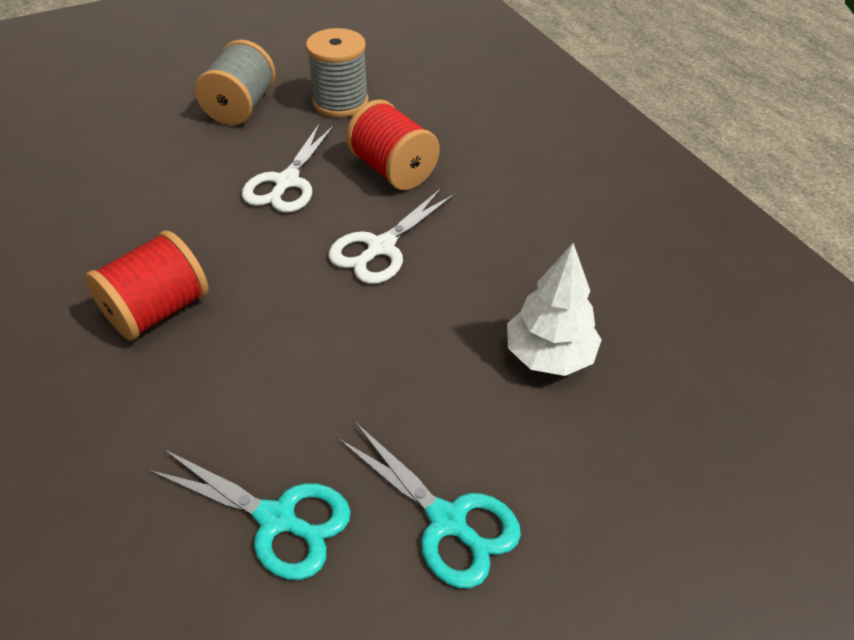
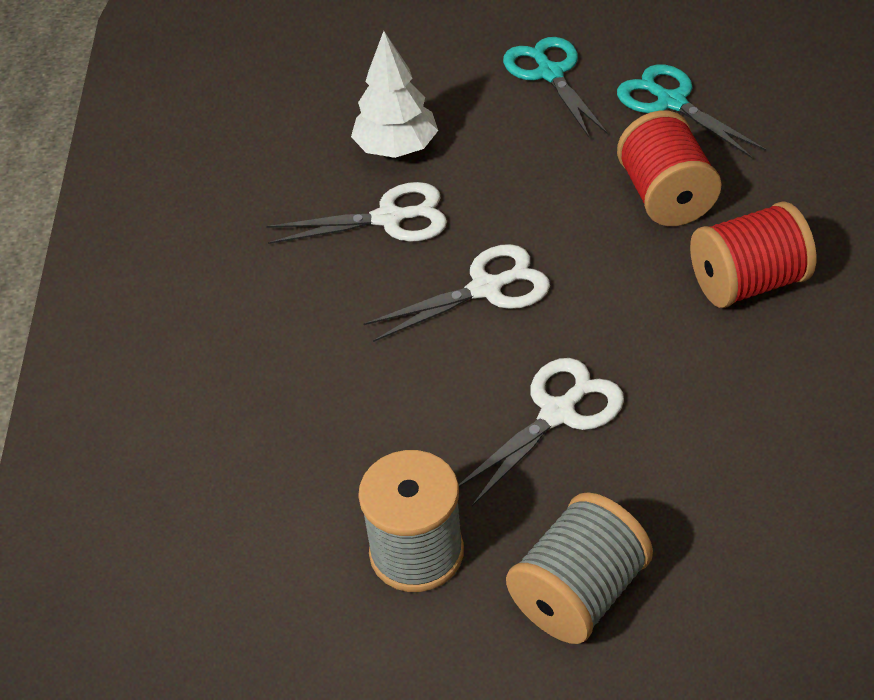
camera: 150 degrees left, 0 degrees up
(393, 170) = (413, 392): red spool -> red spool (665, 197)
(500, 283) = (389, 218): none -> white scissors

